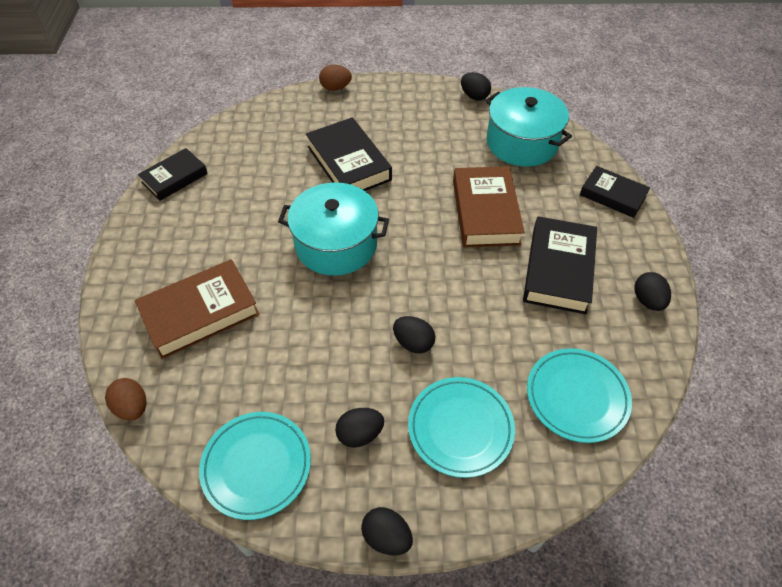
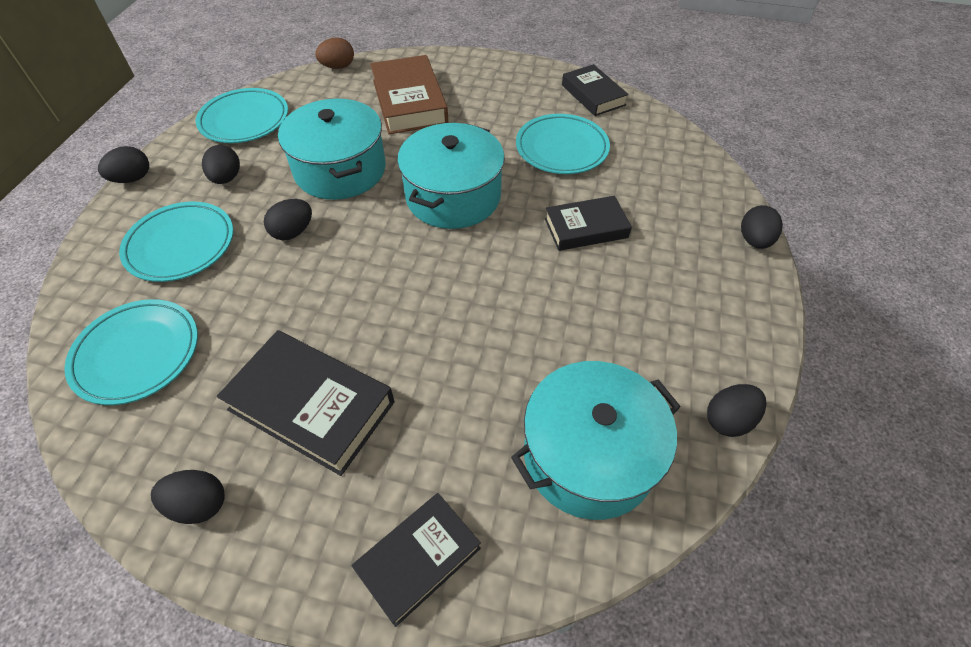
camera: 105 degrees right, 0 degrees up
(257, 188) = (561, 148): none -> turquoise plate
(322, 336) = (340, 170): none -> turquoise pot
(335, 88) = (754, 240): brown egg -> black egg
(349, 163) = (586, 228): black book -> black book, size x0.65
(485, 212) = (449, 352): brown book -> none

